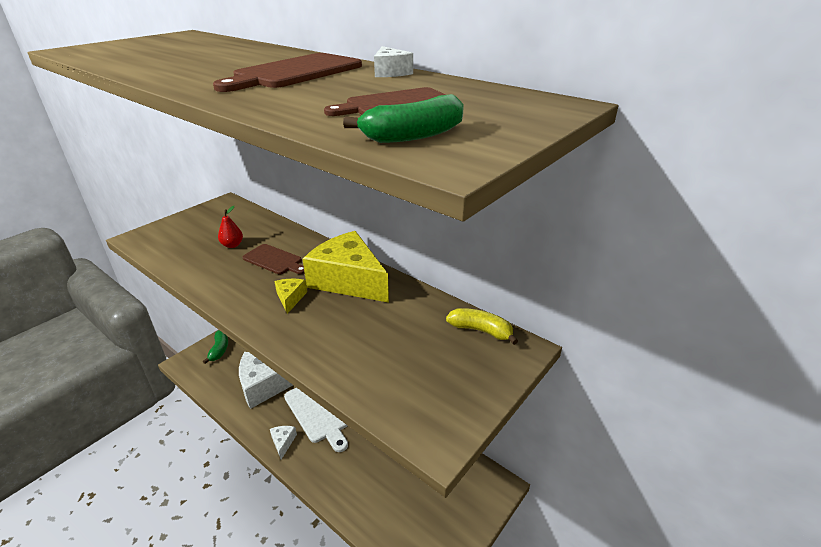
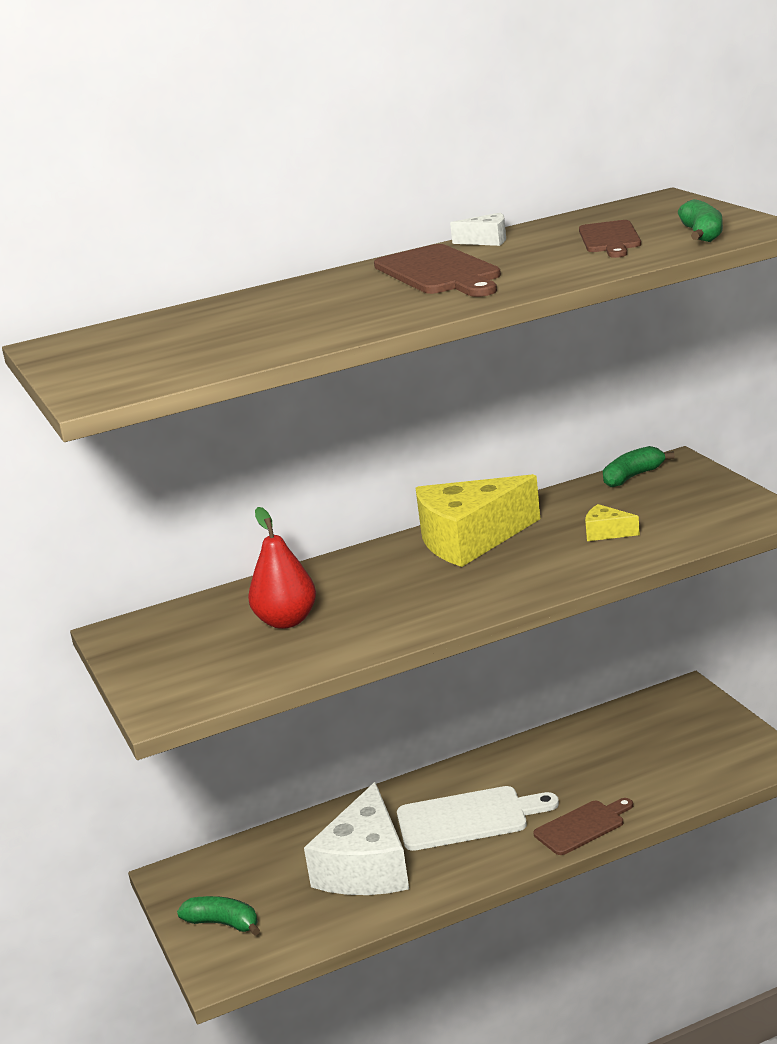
camera: 60 degrees left, 10 degrees down
(232, 245) = (286, 621): red pear -> red pear, size x1.67
(274, 260) = (367, 588): brown cutting board -> brown cutting board (582, 826)
(283, 442) = (505, 857): white cheese -> none
(290, 298) = (478, 578): yellow cheese -> yellow cheese (606, 532)
(481, 330) = (632, 476): yellow banana -> green banana

